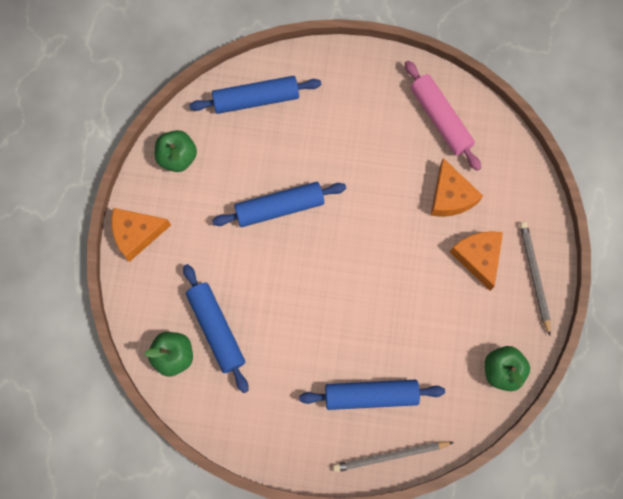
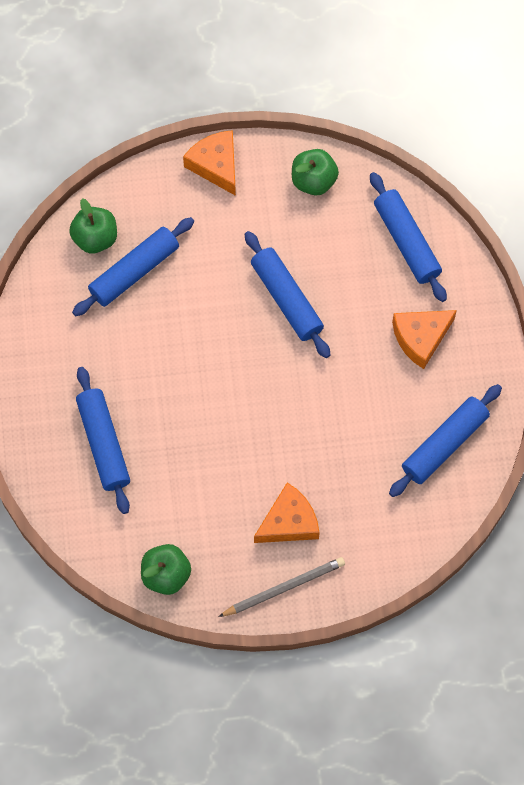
camera: 75 degrees right, 5 degrees down
(390, 456) = (44, 478): grey pencil -> none
(440, 119) = (444, 444): pink rolling pin -> blue rolling pin
(450, 196) = (353, 476): orange cheese -> orange cheese (421, 338)

